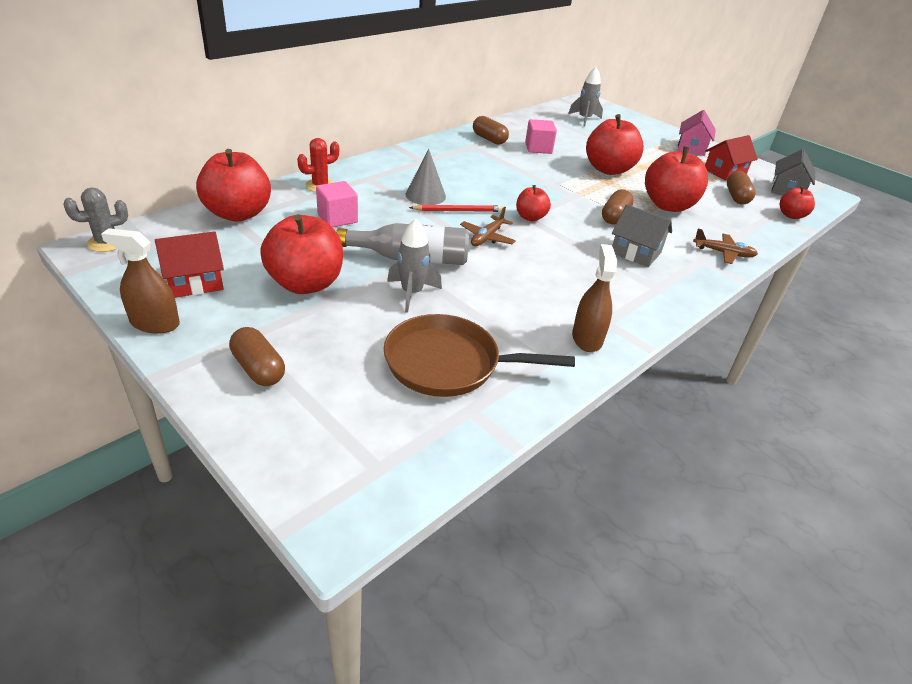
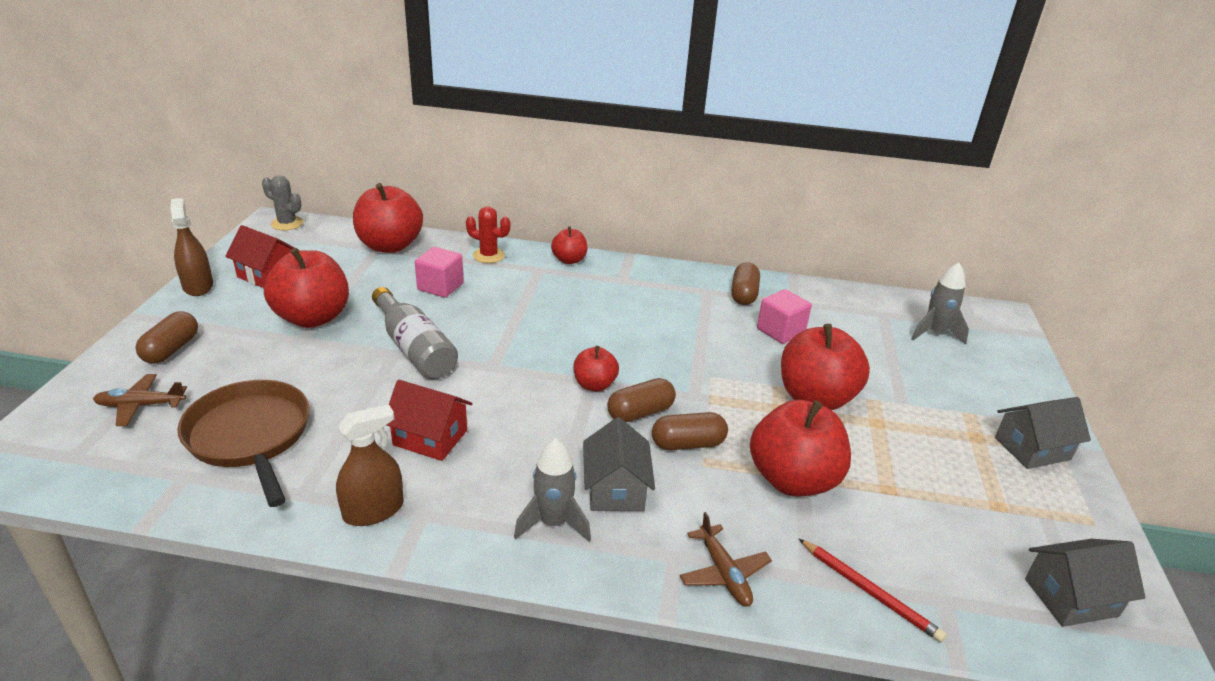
camera: 55 degrees right, 5 degrees down
(412, 293) = (351, 373): grey rocket -> grey rocket (553, 523)
(425, 195) = (549, 309): grey cone -> none
(458, 211) = (544, 338): red pencil -> red pencil (870, 591)
(487, 237) = (511, 374): brown plane -> brown plane (140, 405)
(691, 148) = (1032, 448): pink house -> grey house
(724, 172) = (1007, 505): red house -> red house (430, 438)
(736, 197) = (936, 541): brown capsule -> brown capsule (640, 412)
(791, 215) = (974, 625): red apple -> red apple (569, 260)

